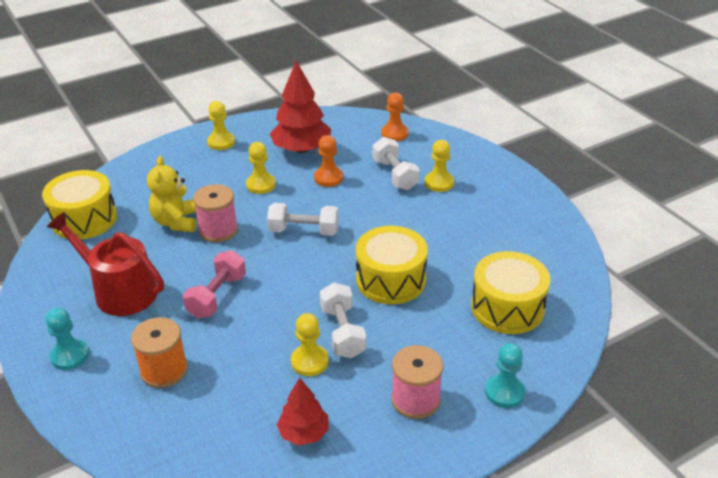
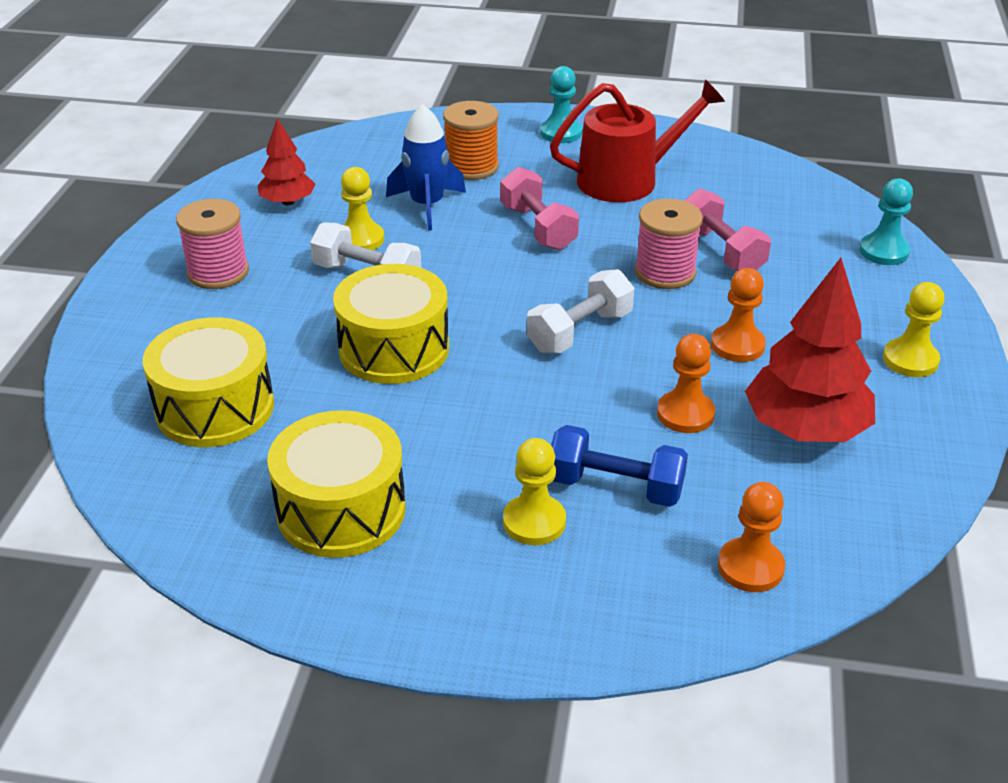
camera: 130 degrees right, 0 degrees up
(84, 219) = (802, 197): yellow drum -> yellow drum (341, 510)
(176, 222) = (721, 251): yellow teddy bear -> pink dumbbell
(238, 358) = (427, 205): none -> blue rocket
(261, 185) = (737, 345): yellow pawn -> orange pawn
(395, 175) = (615, 487): white dumbbell -> blue dumbbell
(504, 392) = (132, 327): turquoise pawn -> turquoise pawn (883, 251)

